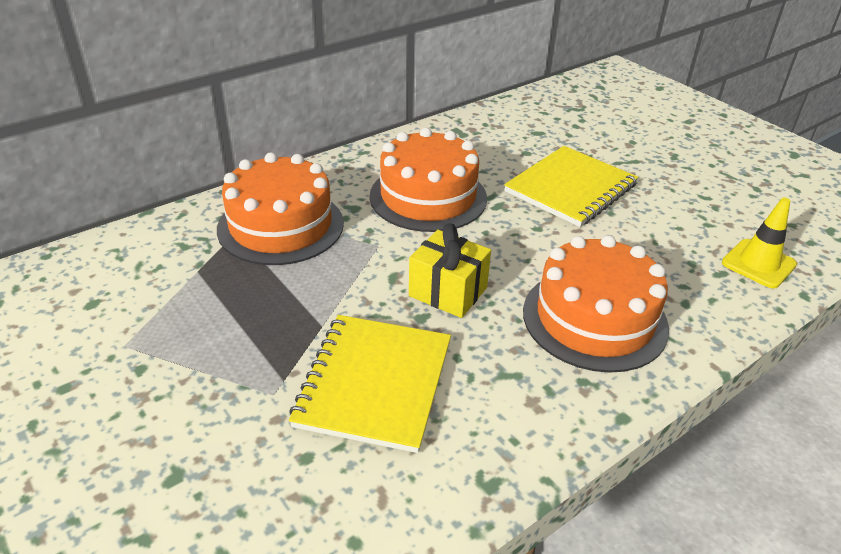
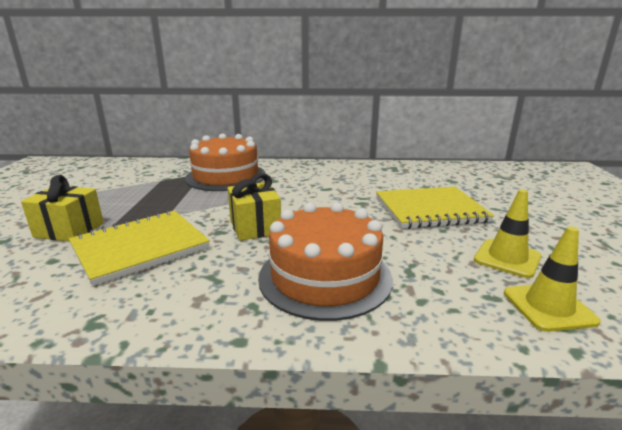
camera: 40 degrees right, 15 degrees down
(237, 411) = (69, 230): none -> yellow gift
(428, 197) = (323, 187): orange cake -> none
(689, 225) = (507, 258): none -> yellow traffic cone

